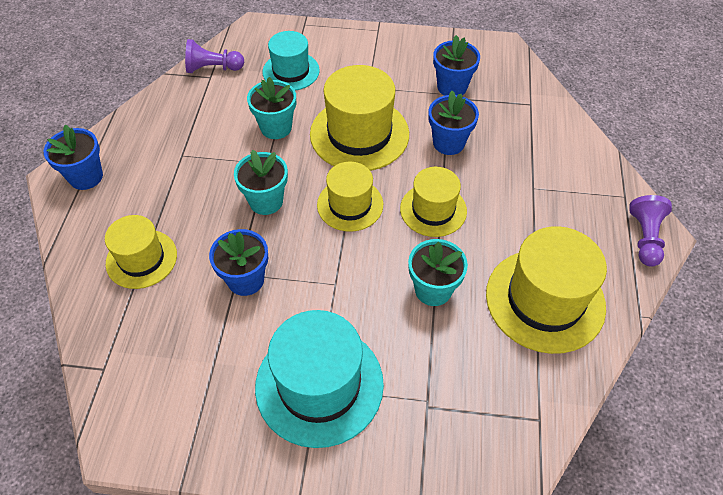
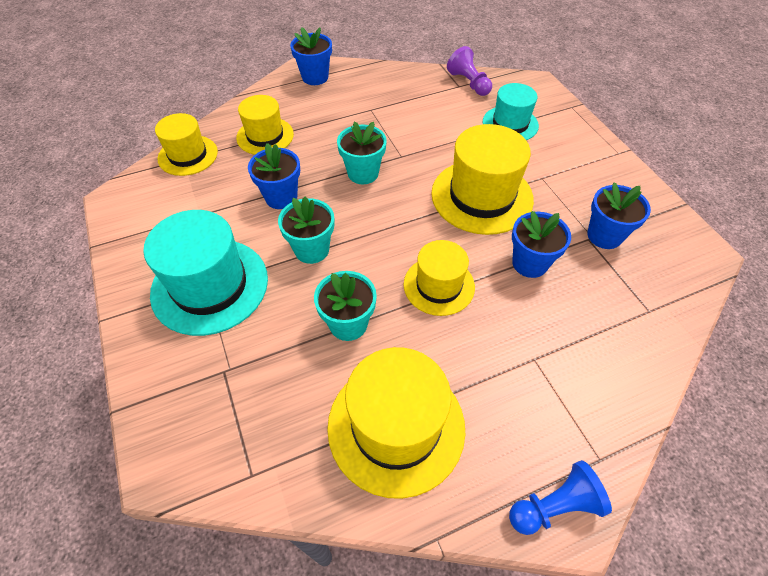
camera: 60 degrees right, 0 degrees up
(276, 127) = (441, 144): turquoise flower pot -> turquoise flower pot (312, 250)
(350, 204) = (399, 225): yellow hat -> yellow hat (188, 155)
(645, 238) = (554, 506): purple pawn -> blue pawn

